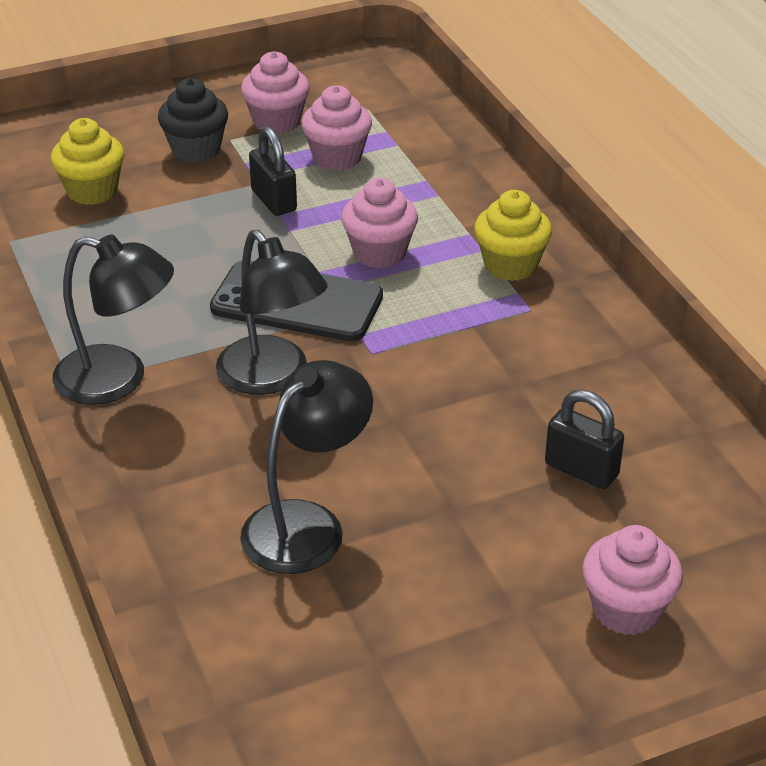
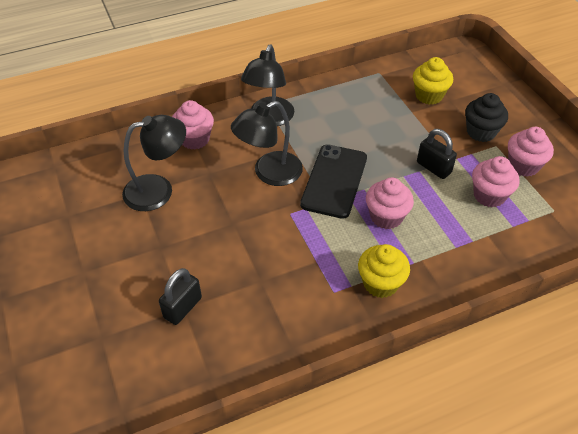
camera: 90 degrees right, 10 degrees up
(274, 200) = (433, 168): black padlock -> black padlock turned 75 degrees clockwise
(307, 524) = (158, 190): black lamp -> black lamp turned 60 degrees counterclockwise
(626, 610) = (72, 319): pink cupcake -> pink cupcake (195, 139)

